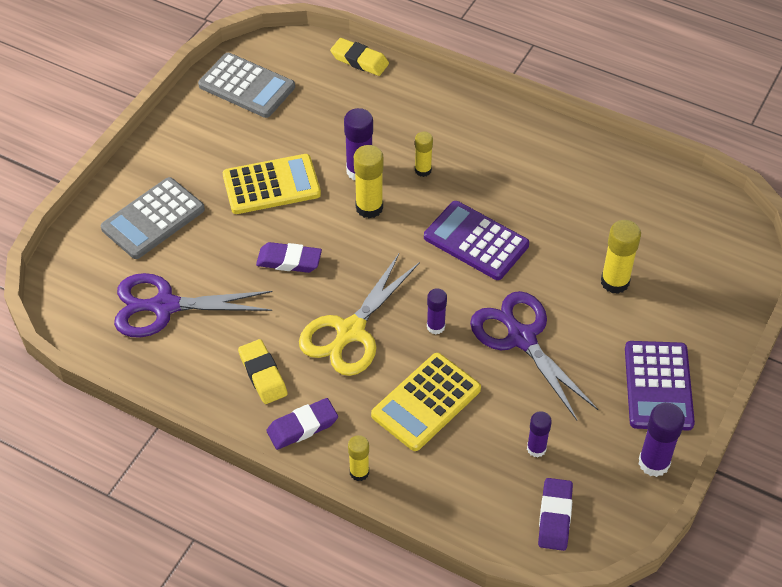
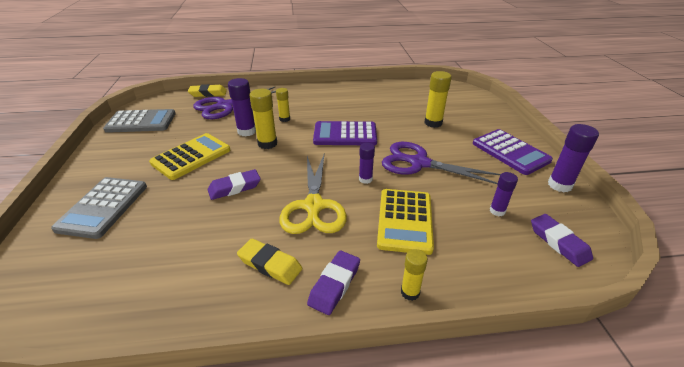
camera: 35 degrees left, 15 degrees down
(165, 306) = (146, 258): purple scissors -> purple scissors (225, 106)

